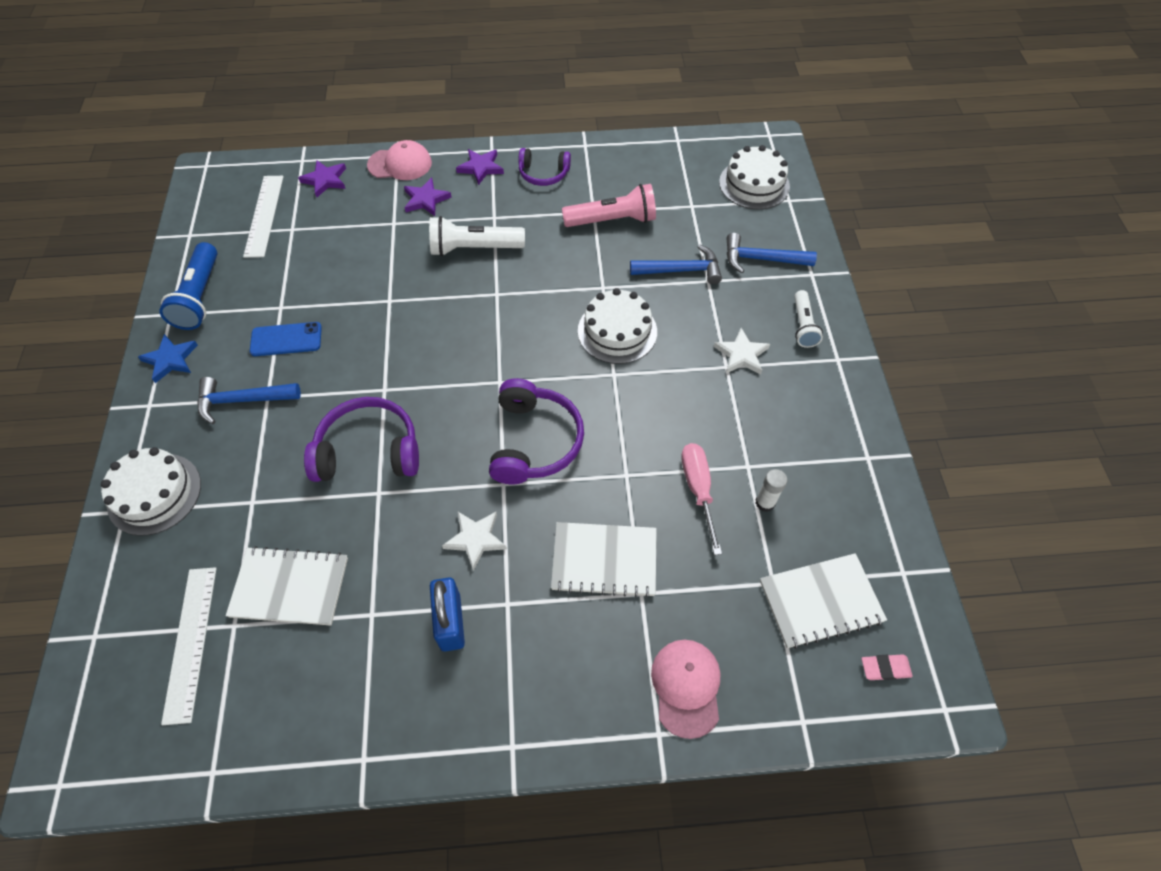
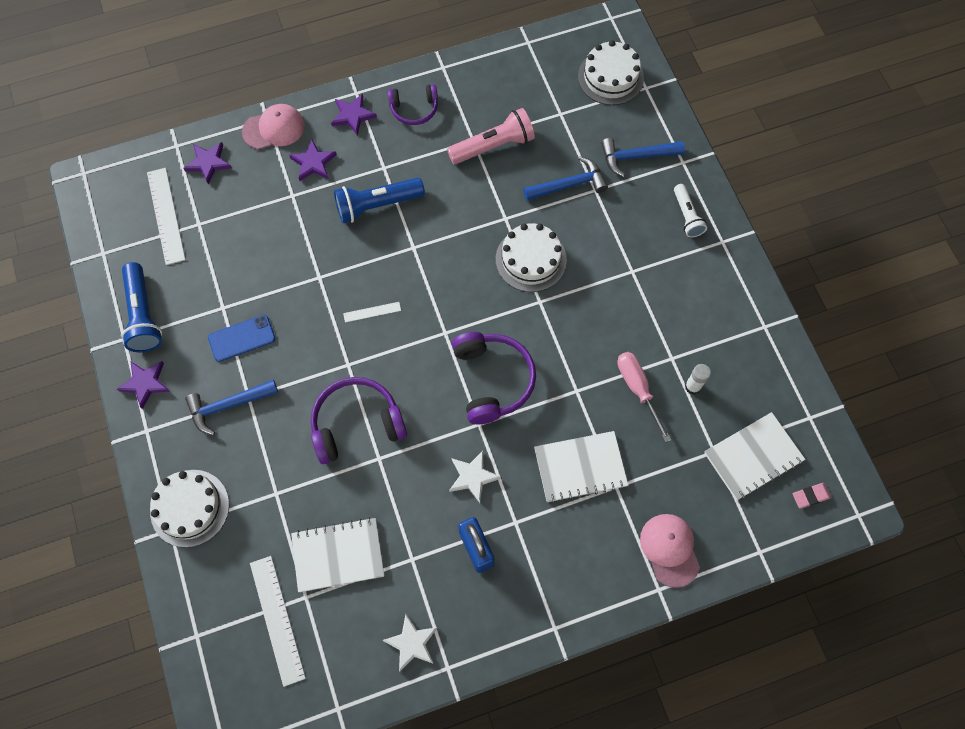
camera: 15 degrees left, 10 degrees up
(170, 359) = (145, 383): blue star -> purple star
(430, 344) = (372, 312): none -> white ruler
(474, 248) = (377, 205): white flashlight -> blue flashlight
(741, 354) = (642, 256): white star -> white star (412, 643)

